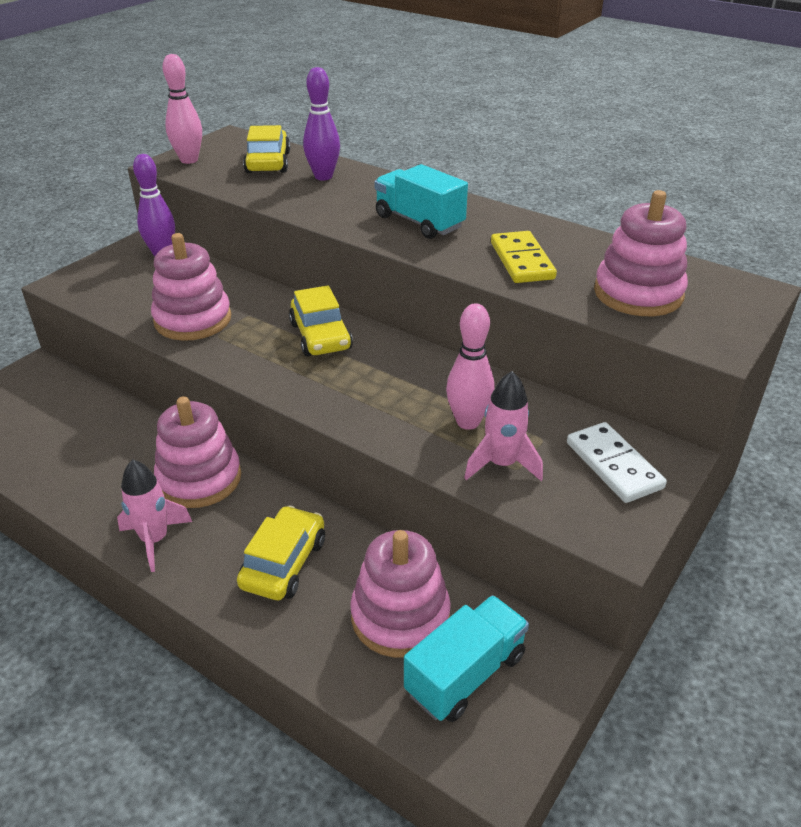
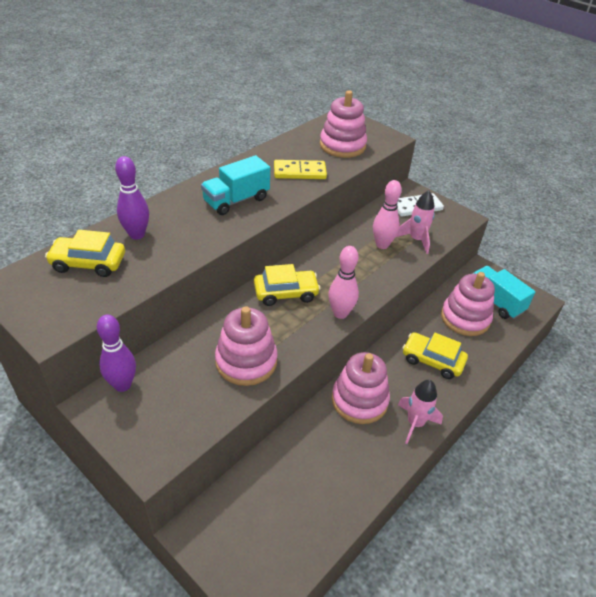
camera: 85 degrees left, 5 degrees up
(189, 160) = (50, 314): pink bowling pin -> pink bowling pin (340, 313)

